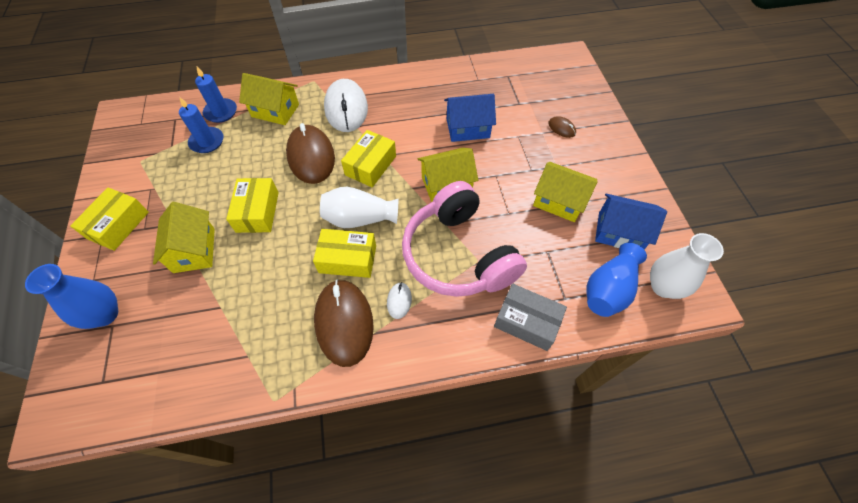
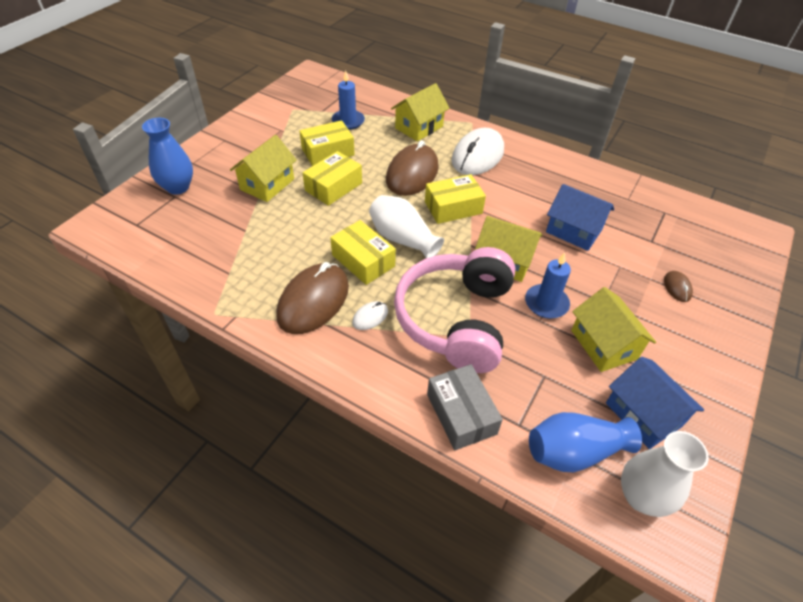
camera: 40 degrees right, 10 degrees down
(118, 225) = (239, 140): yellow box -> yellow box (328, 152)
(221, 112) = (378, 107): blue candle -> blue candle (546, 303)
(275, 110) = (419, 127): yellow house -> yellow house turned 75 degrees clockwise

